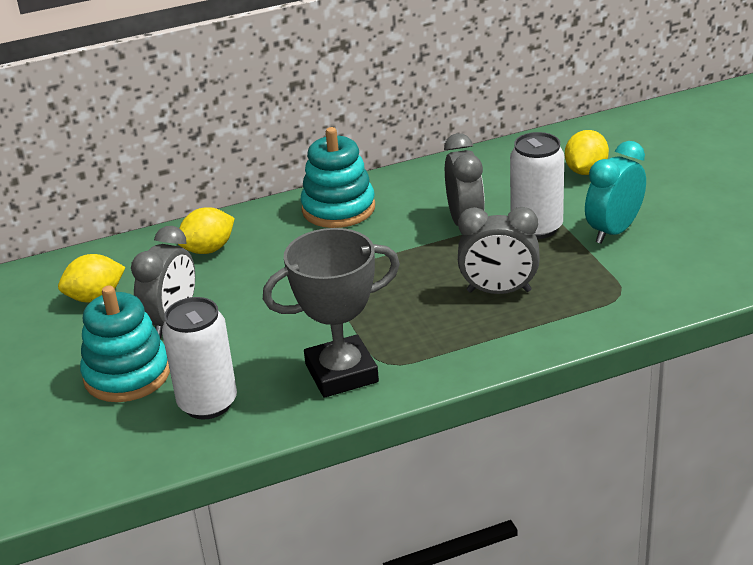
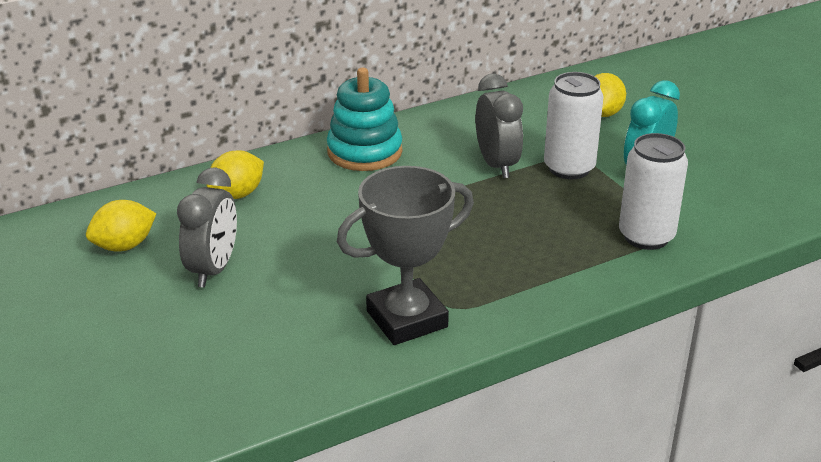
camera: 10 degrees left, 0 degrees up
(127, 375) = (175, 327): turquoise stacking toy -> none
(208, 403) = (270, 355): white can -> white can (646, 236)
(499, 291) = (548, 231): grey clock -> none

